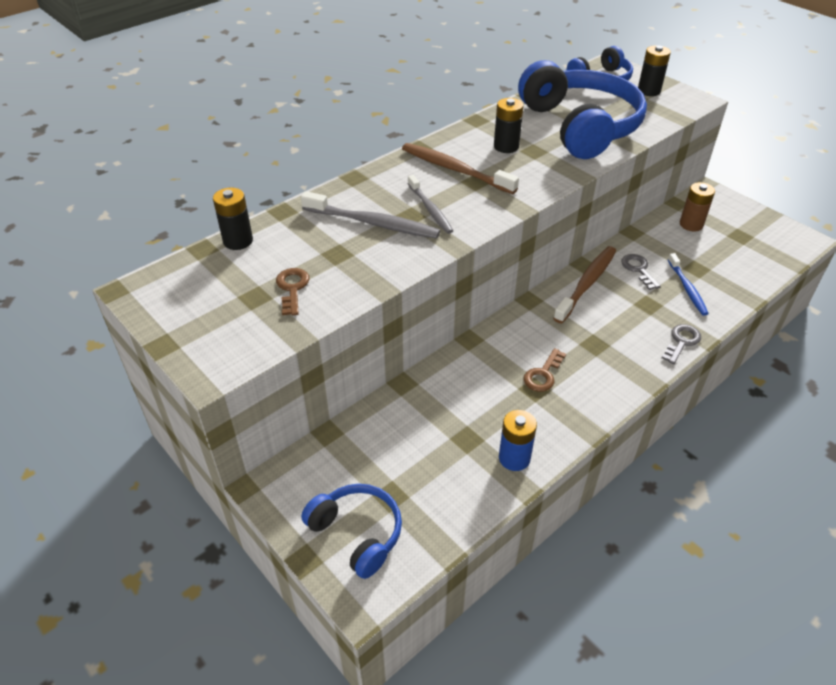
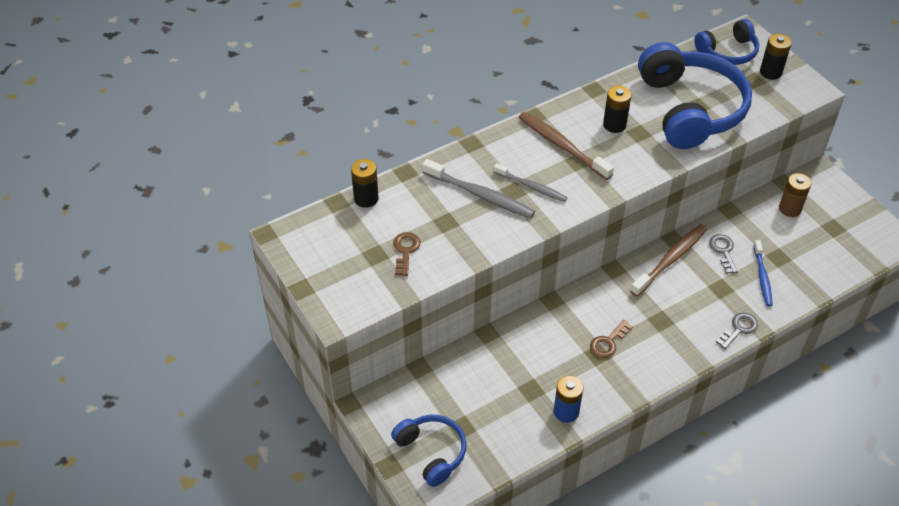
camera: 10 degrees right, 5 degrees up
(430, 209) = (531, 187): grey toothbrush -> grey toothbrush turned 45 degrees counterclockwise

